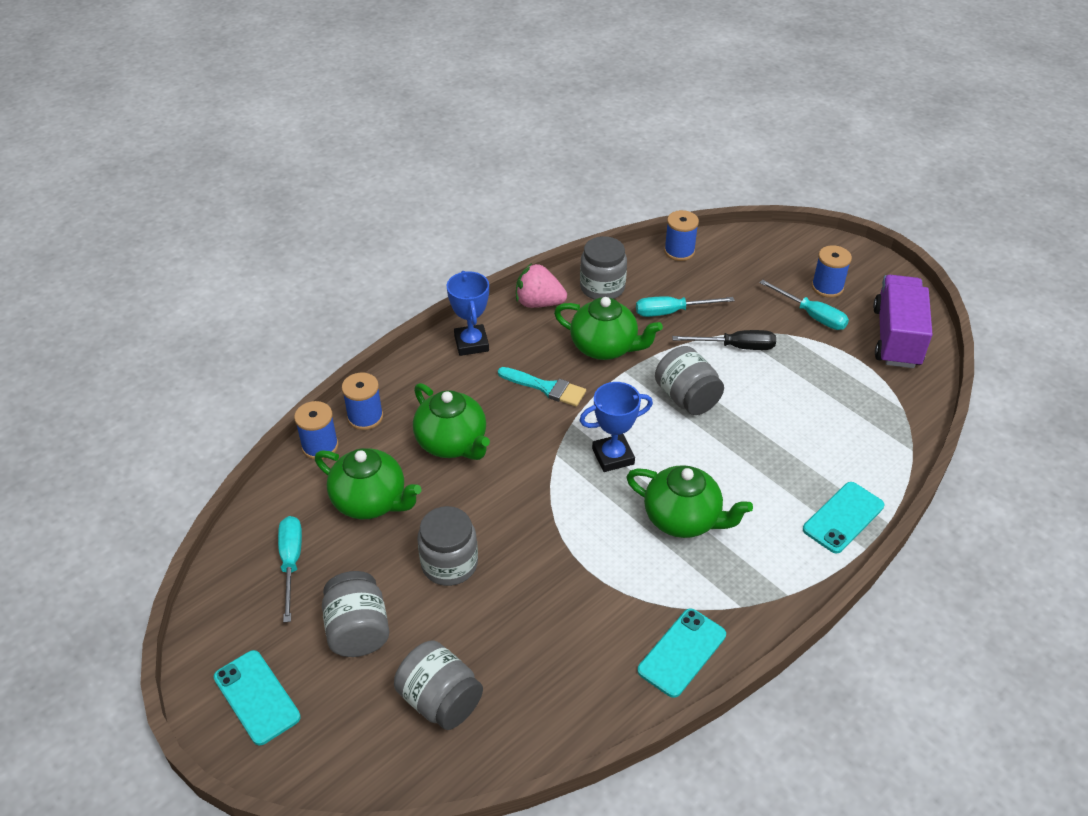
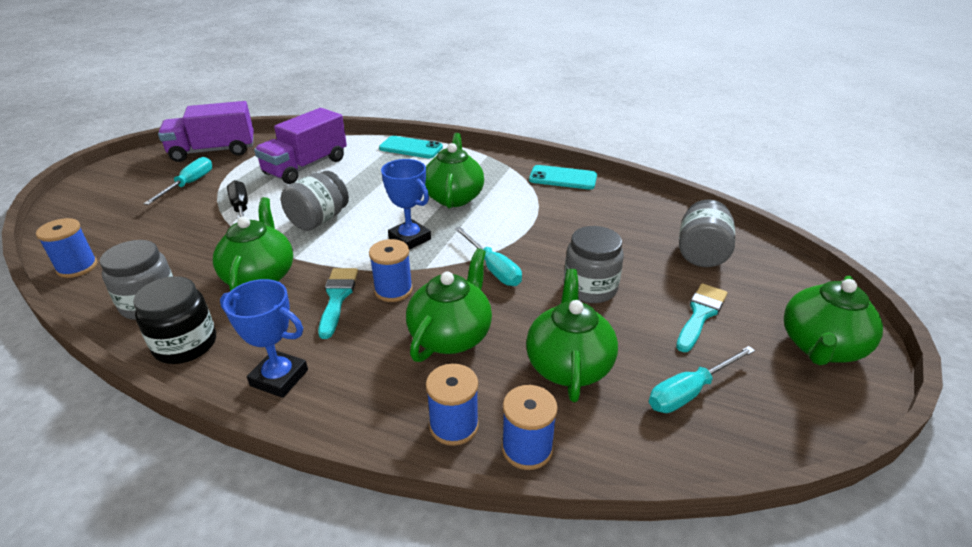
camera: 115 degrees left, 10 degrees down
(257, 697) = (820, 347): turquoise phone -> green teapot
(358, 630) = (700, 314): grey jar -> turquoise brush
(471, 343) = (279, 378): blue trophy -> blue trophy turned 60 degrees clockwise
(539, 303) = (185, 344): pink strawberry -> black jar
(672, 312) = (192, 250): turquoise screwdriver -> turquoise screwdriver (492, 268)
(822, 407) = (306, 166): none -> purple truck
(827, 287) = (146, 183): blue spool -> blue spool (393, 290)

